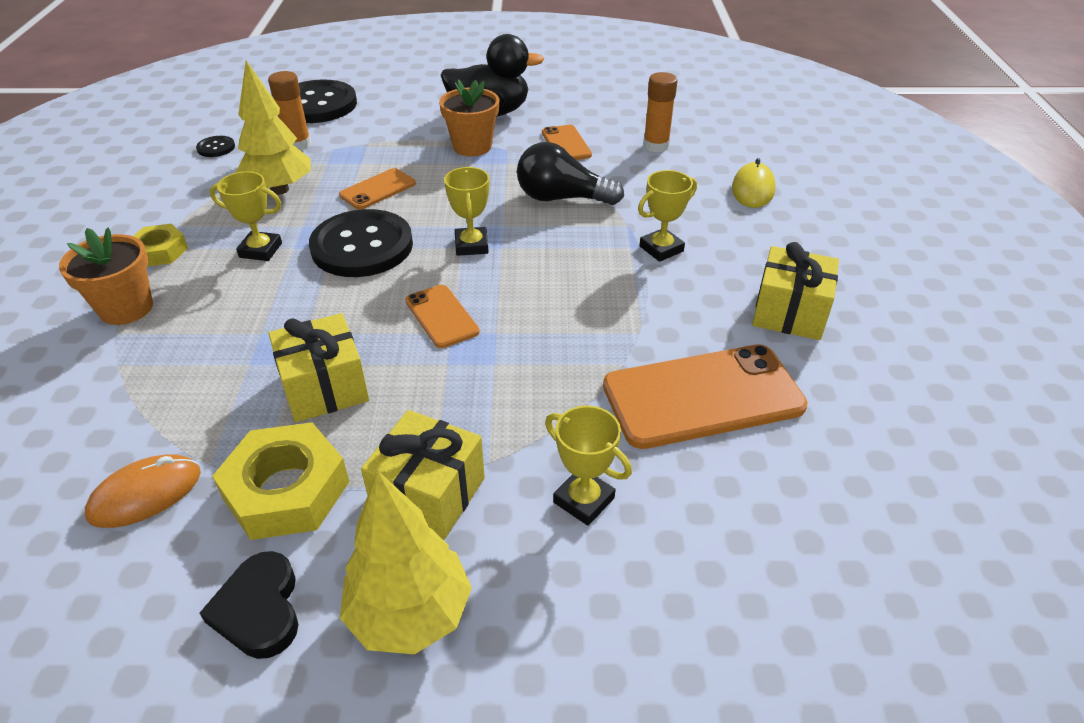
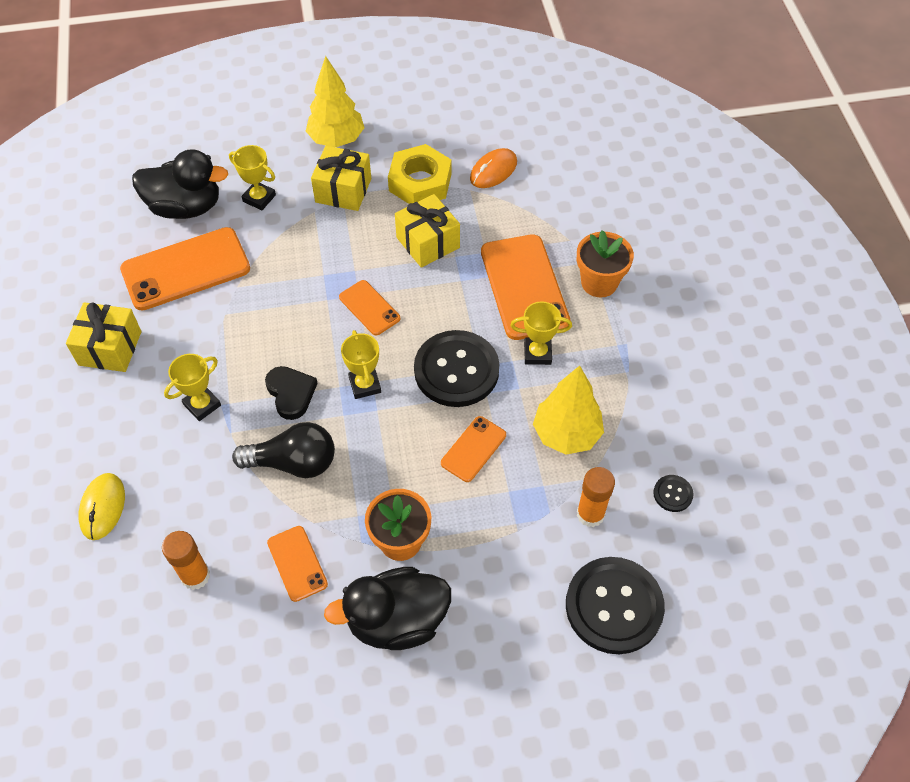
camera: 170 degrees right, 15 degrees up
(160, 251) = (618, 340): yellow nut -> none
(226, 315) = (524, 287): none -> orange phone
(259, 609) = (406, 133): black heart -> black heart (291, 393)
(719, 502) = (186, 207): none -> black duck

